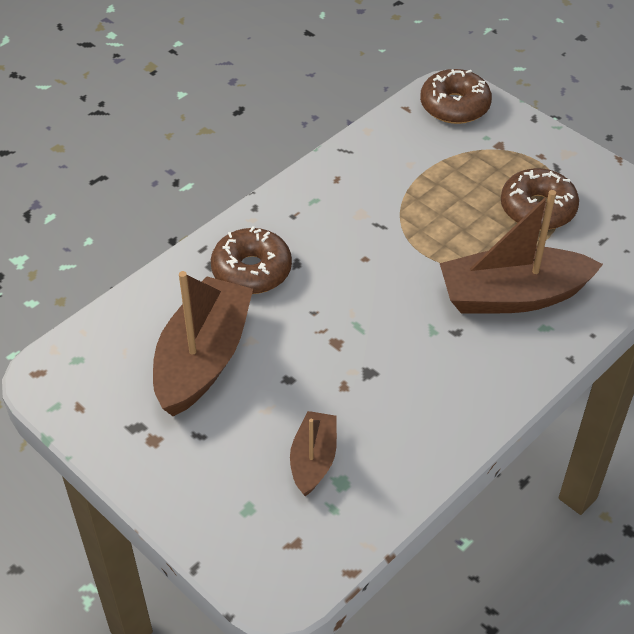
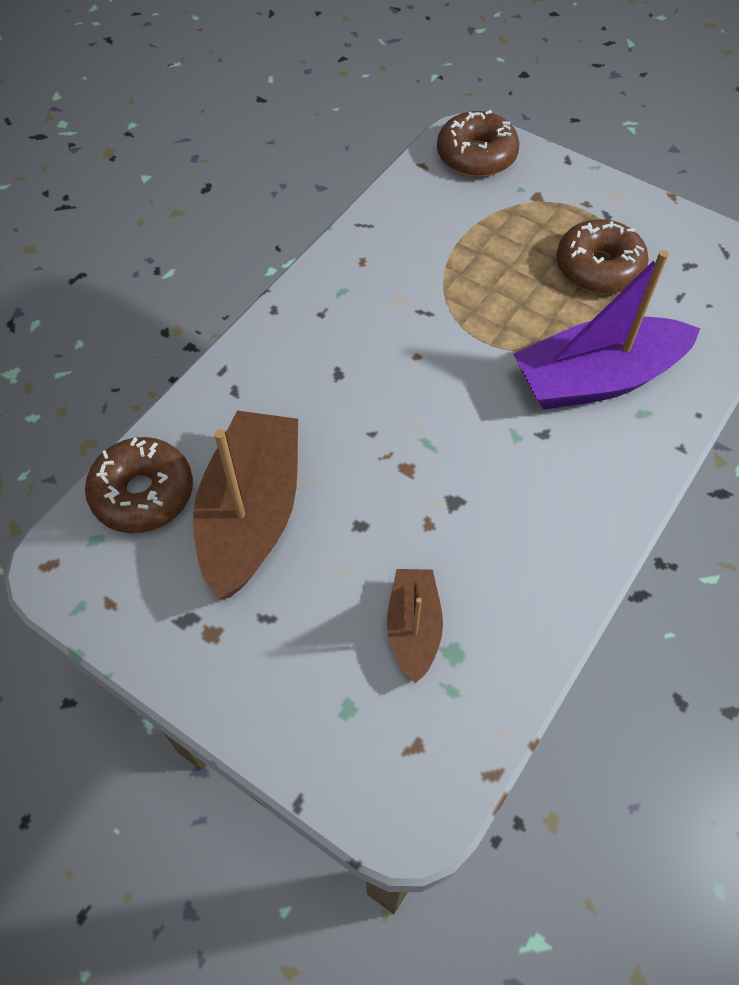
camera: 10 degrees left, 10 degrees up
(251, 270) = (287, 390): brown donut -> brown donut (143, 493)
(512, 296) = (596, 379): brown boat -> purple boat

